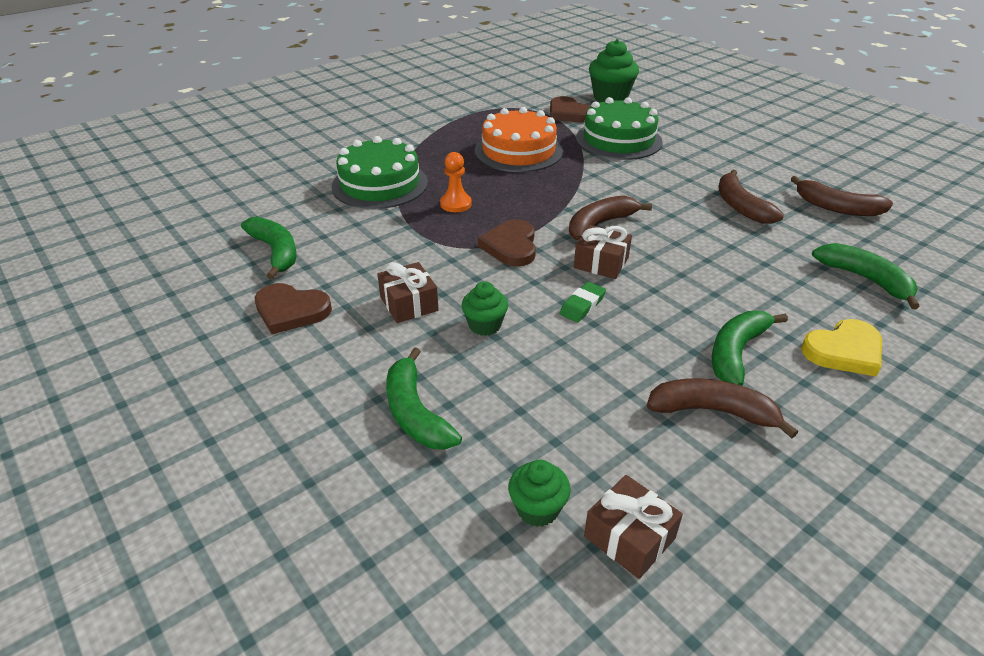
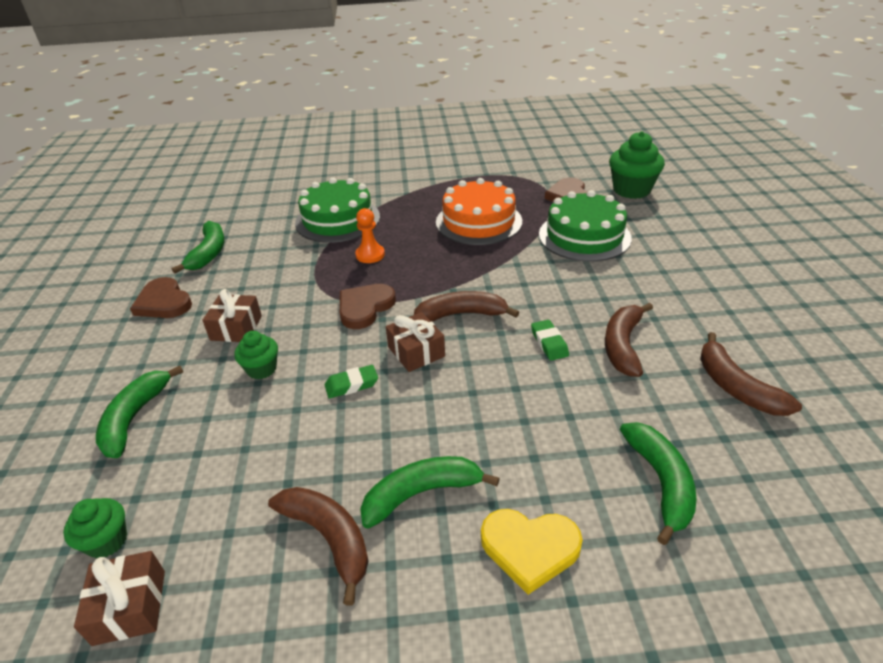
camera: 35 degrees right, 0 degrees up
(691, 222) = (549, 343): none -> green eraser

